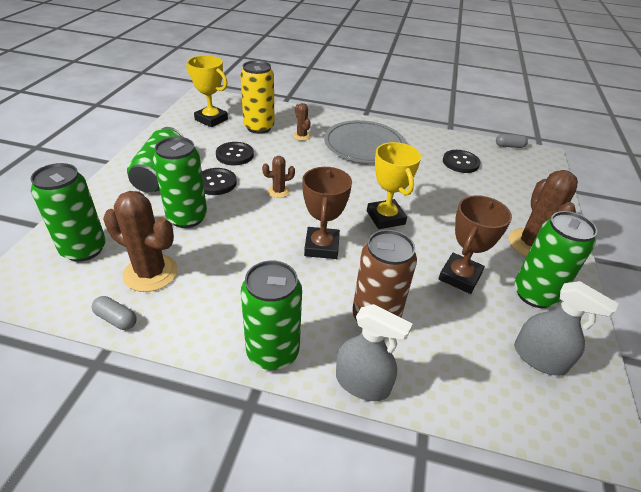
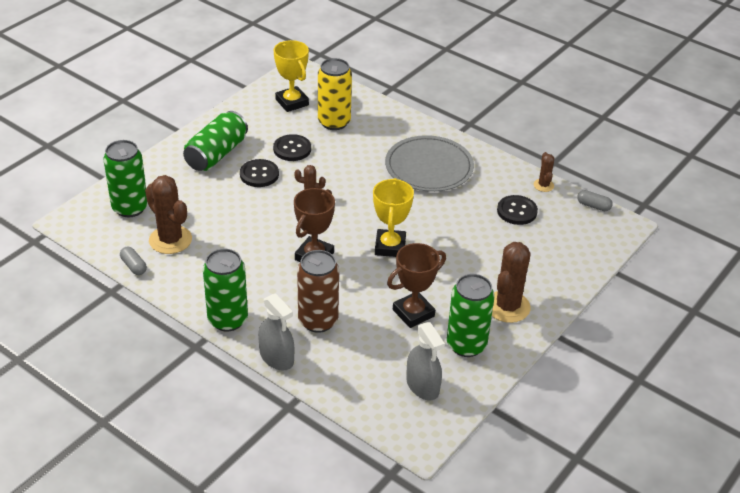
camera: 25 degrees right, 0 degrees up
(187, 218) = (218, 201): green can -> none
(301, 136) = (371, 142): brown cactus -> brown cactus (543, 185)

